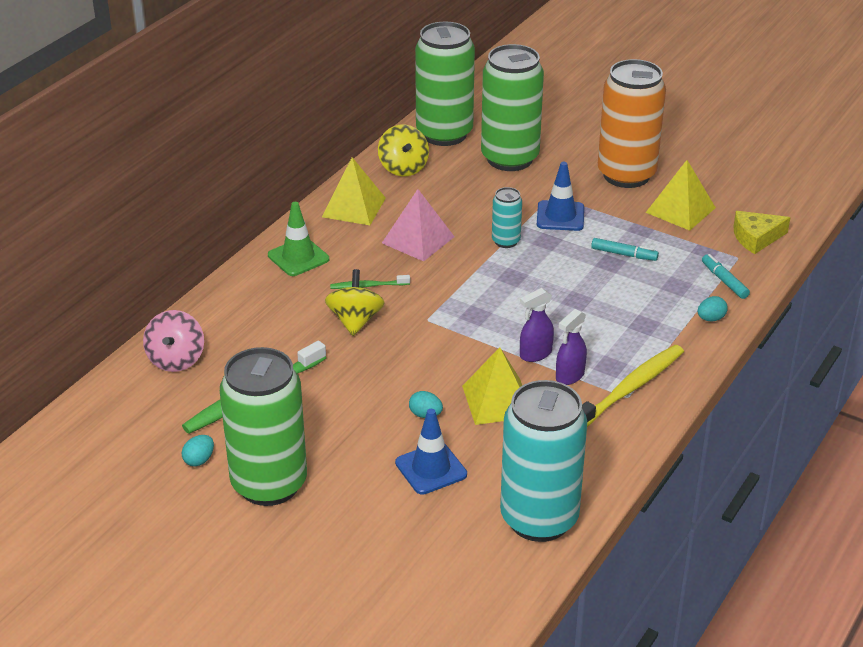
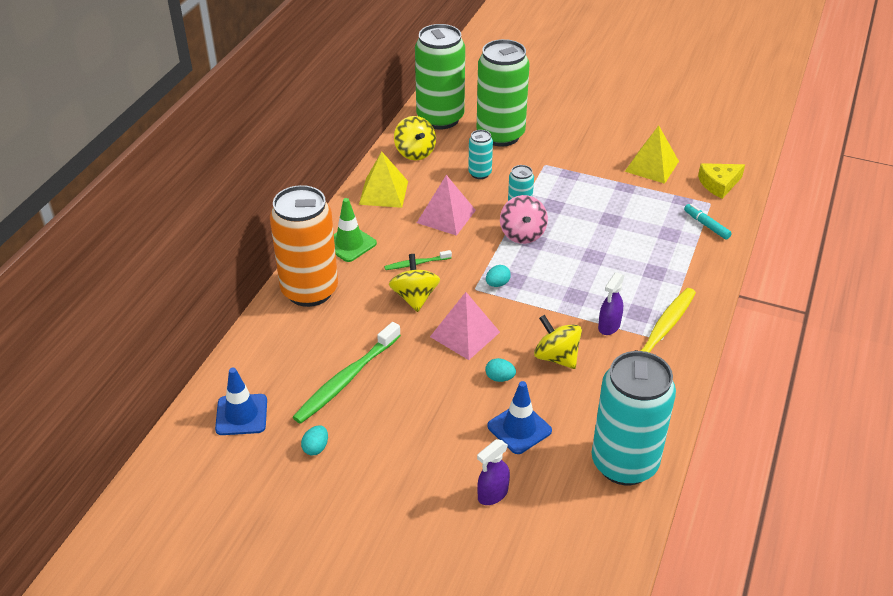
camera: 10 degrees left, 5 degrees up
(176, 360) = (269, 353): pink spinning top -> pink spinning top (522, 234)
(269, 484) = (384, 463): green can -> none
(400, 365) = (465, 334): none -> pink pyramid
(472, 198) = (480, 173): none -> turquoise can
(497, 401) = (556, 357): yellow pyramid -> yellow spinning top
(535, 354) = (574, 310): purple spray bottle -> purple spray bottle (492, 494)
(560, 216) = (557, 182): blue traffic cone -> blue traffic cone (241, 415)
(624, 254) = (619, 210): turquoise marker -> none
(626, 175) = (599, 140): orange can -> orange can (309, 291)
(710, 319) = (706, 260): turquoise egg -> turquoise egg (497, 284)

